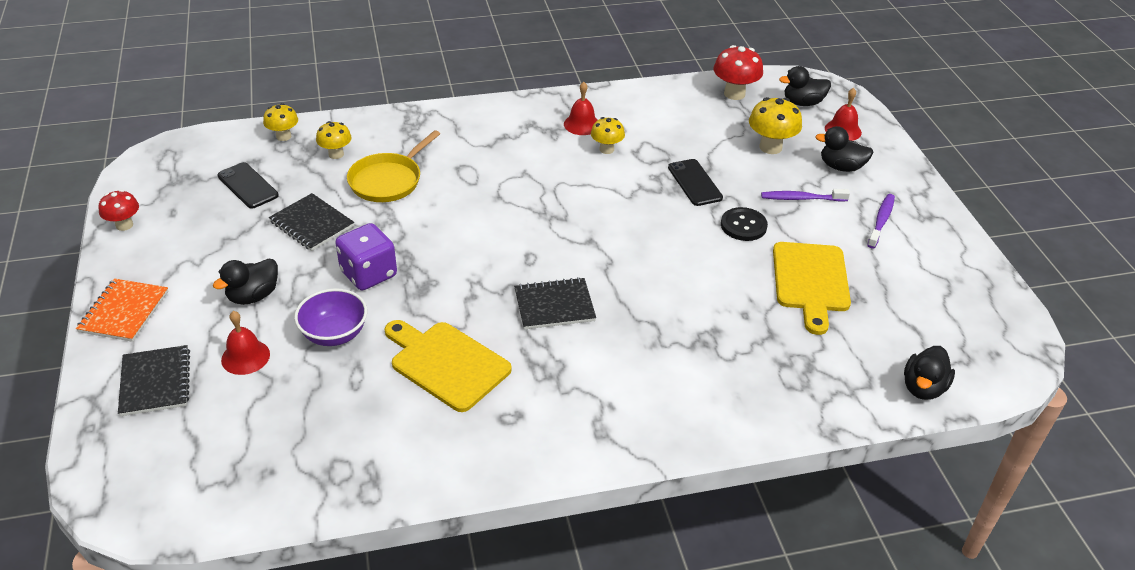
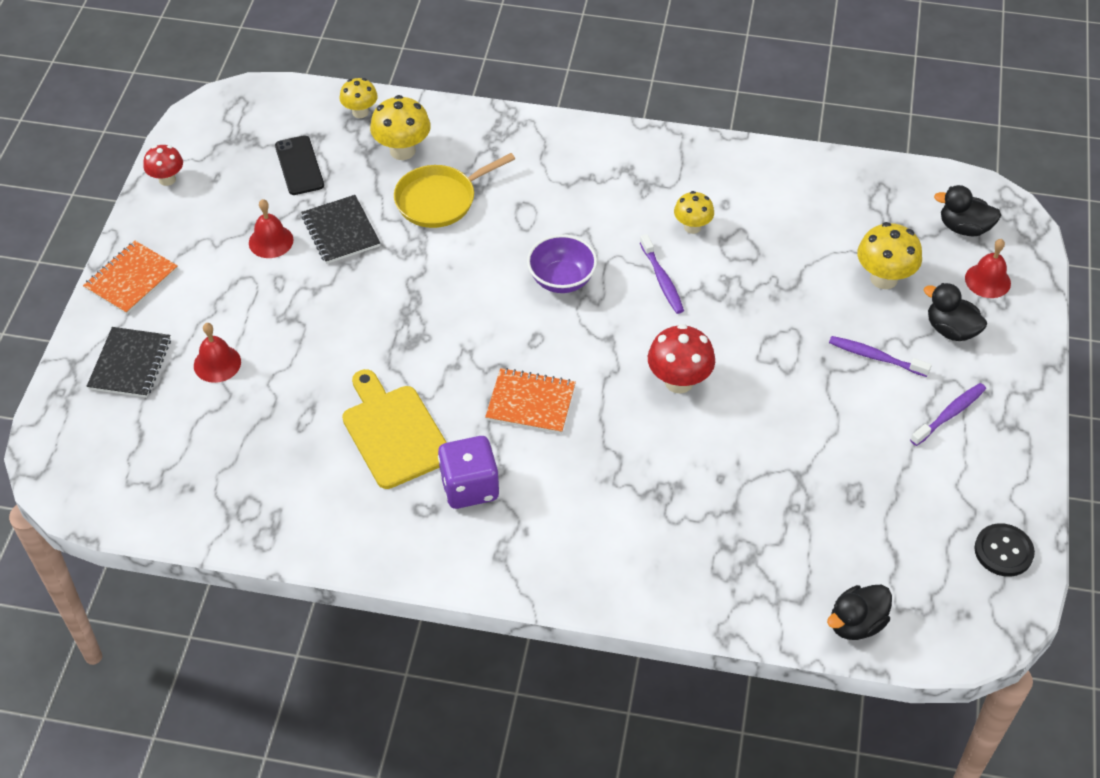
camera: 25 degrees right, 10 degrees up
(253, 296) = (251, 298): black duck -> none
(334, 334) = (306, 365): purple bowl -> purple bowl (561, 279)
(336, 154) = (402, 150): yellow mushroom -> yellow mushroom, size x1.55
(369, 274) = (368, 308): purple dice -> purple dice (469, 487)
(554, 305) = (530, 403): black notebook -> orange notebook
(582, 124) = (683, 185): red bell -> red bell (271, 241)
(606, 190) = (662, 280): none -> purple toothbrush
(695, 183) = (766, 300): black phone -> none
(734, 94) = (888, 192): red mushroom -> red mushroom (679, 381)
(743, 225) = (786, 371): black button -> black button (1003, 551)
(810, 281) = (817, 462): yellow cutting board -> none

